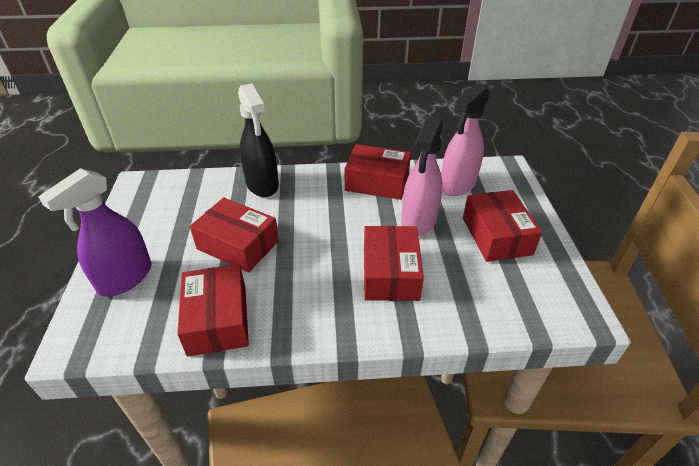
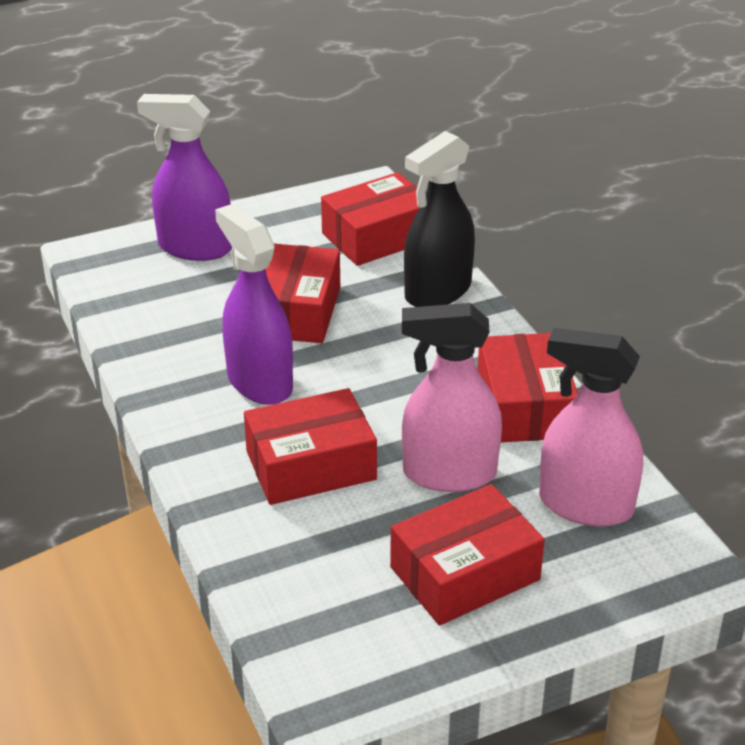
camera: 70 degrees right, 5 degrees down
(217, 319) = (161, 337): red box -> red box (378, 236)
(299, 278) = (259, 382): none -> purple spray bottle

